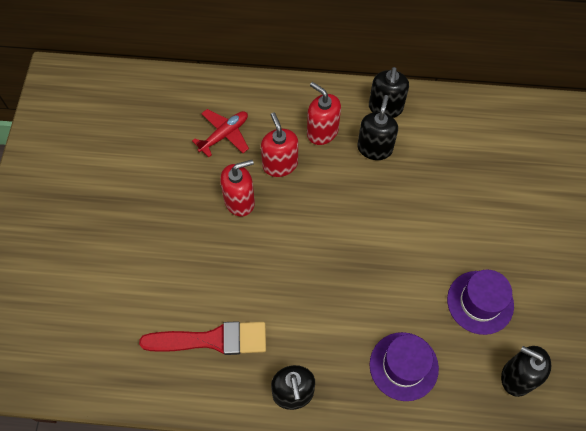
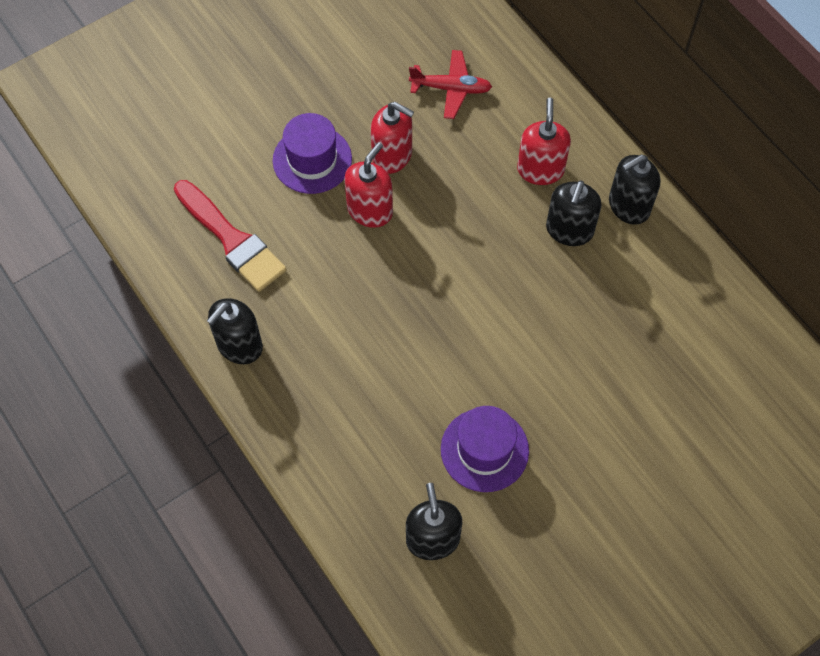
camera: 50 degrees right, 0 degrees up
(280, 164) = (466, 160): red soap dispenser -> red soap dispenser (370, 210)
(374, 148) = (569, 230): black soap dispenser -> black soap dispenser turned 135 degrees clockwise
(403, 366) = (351, 424): purple hat -> purple hat (312, 160)

